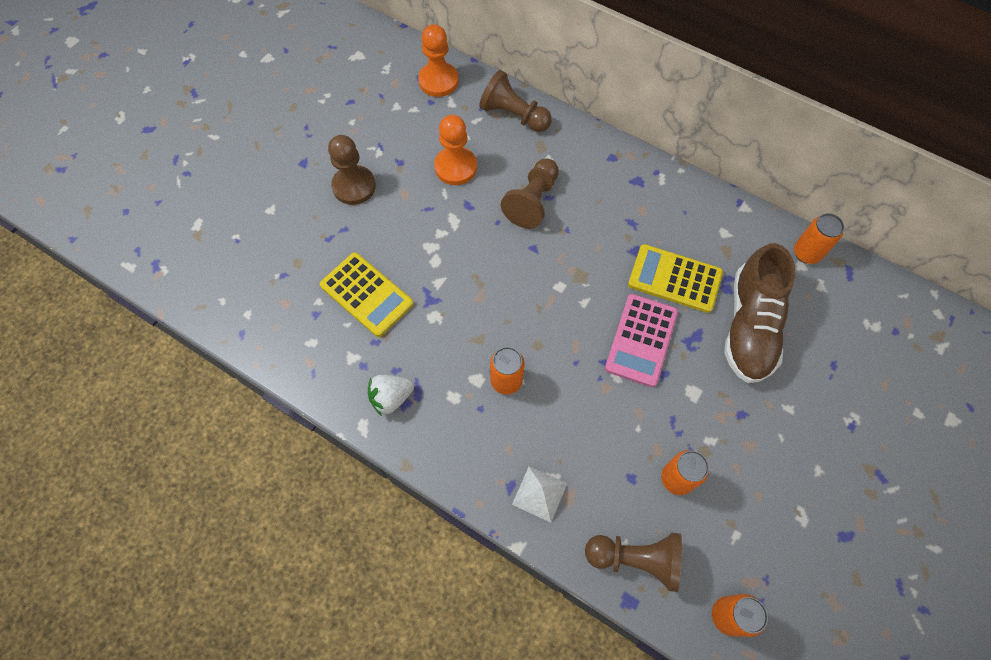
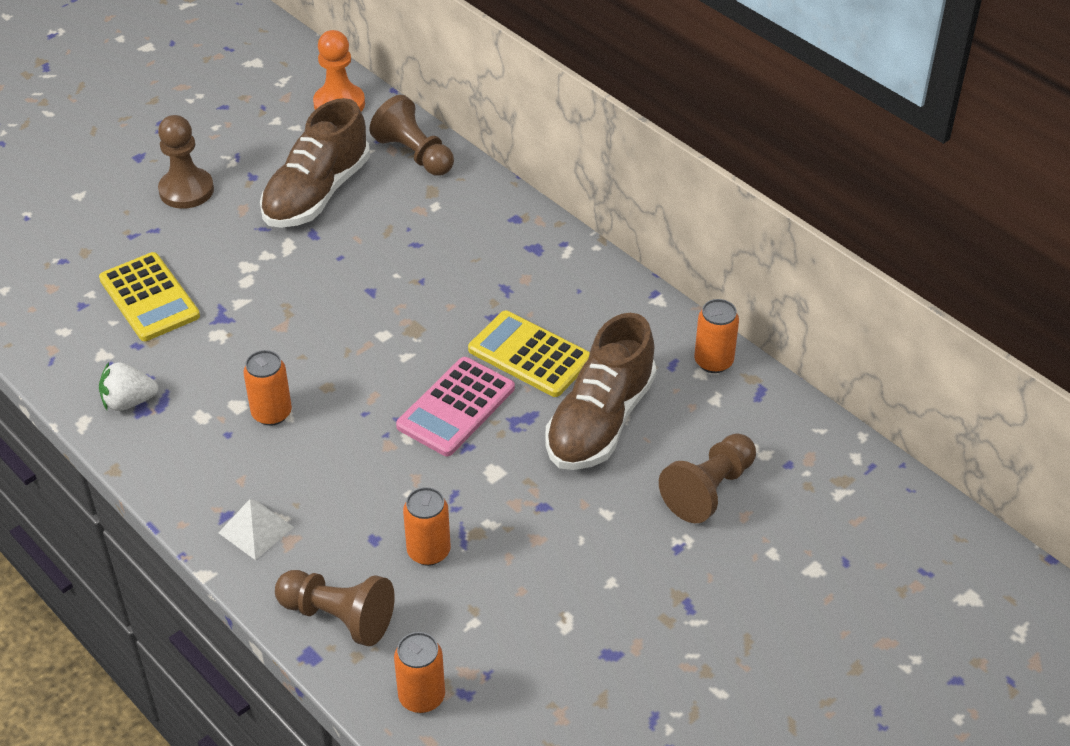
camera: 15 degrees right, 20 degrees down
(455, 167) = (317, 193): orange pawn -> brown shoe
(532, 201) = (393, 244): brown pawn -> brown pawn (709, 490)

